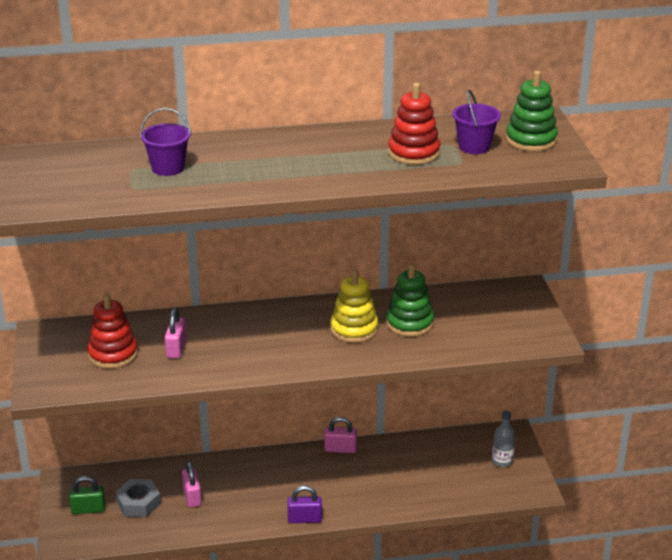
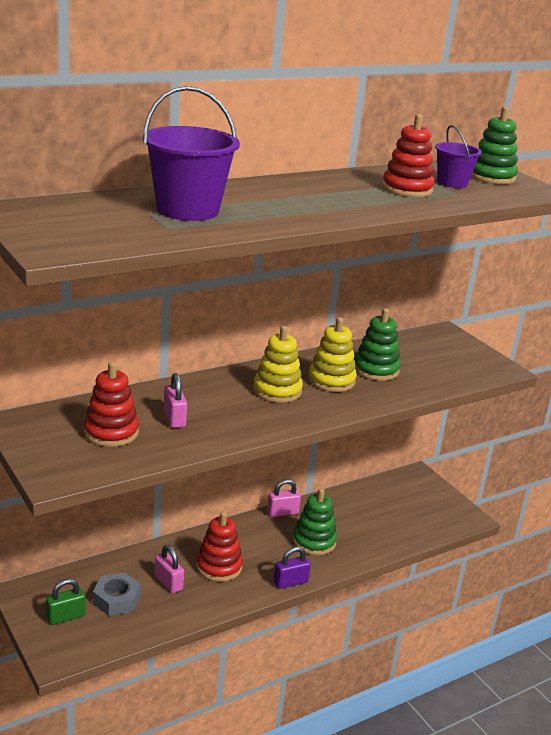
camera: 25 degrees left, 5 degrees down
(168, 168) = (187, 210): purple bucket -> purple bucket, size x1.75
(246, 491) = (219, 567): none -> red stacking toy
(292, 333) = (277, 391): none -> yellow stacking toy
(353, 484) = (314, 541): none -> green stacking toy
(502, 461) = (427, 499): grey bottle -> none

